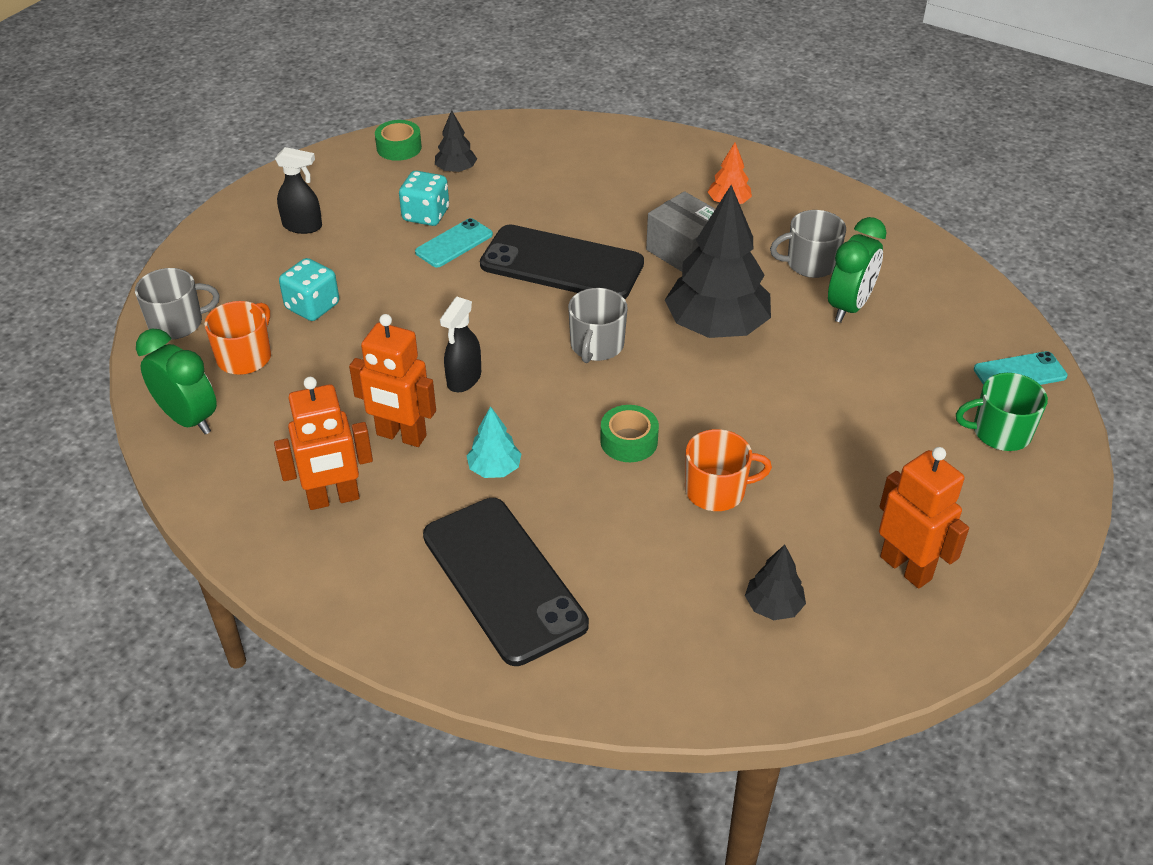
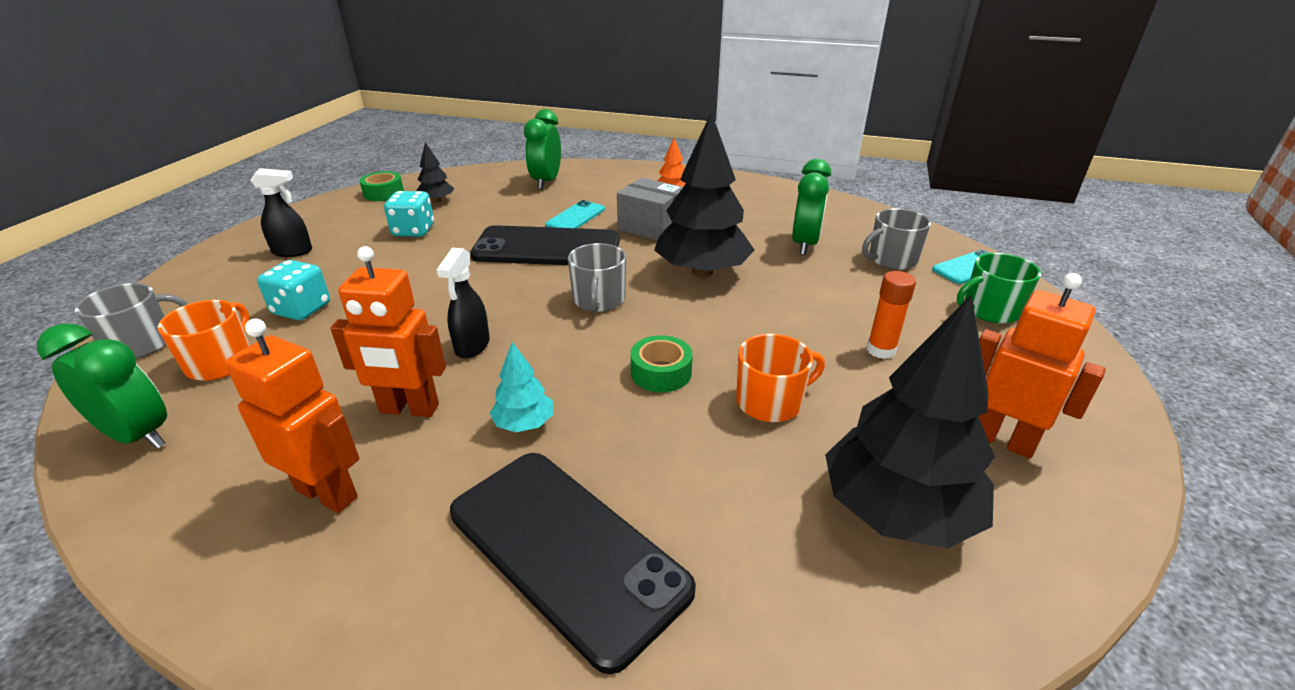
camera: 15 degrees left, 10 degrees down
(333, 499) = (327, 493): orange robot -> orange robot turned 120 degrees counterclockwise
(454, 243) = (443, 246): turquoise phone -> turquoise phone (576, 217)
(586, 156) = (546, 182): none -> green clock
(773, 606) = (897, 511): black tree -> black tree, size x2.15
(810, 263) = (757, 222): grey mug -> grey mug (891, 259)
(852, 457) = (881, 350): none -> orange glue stick

